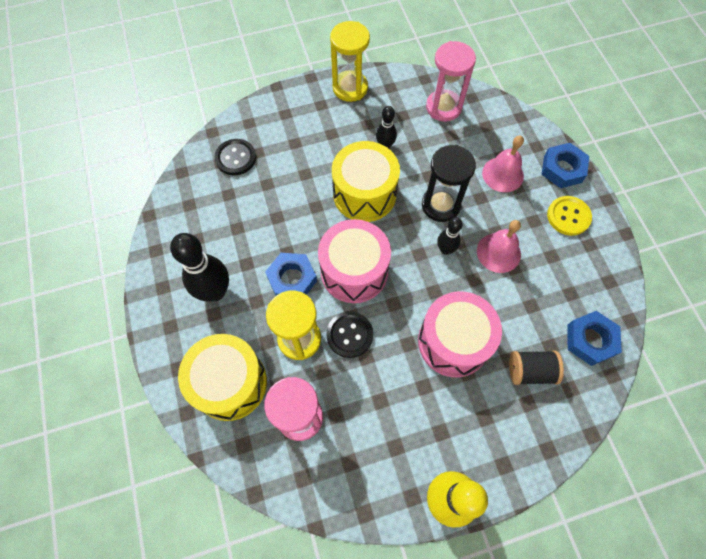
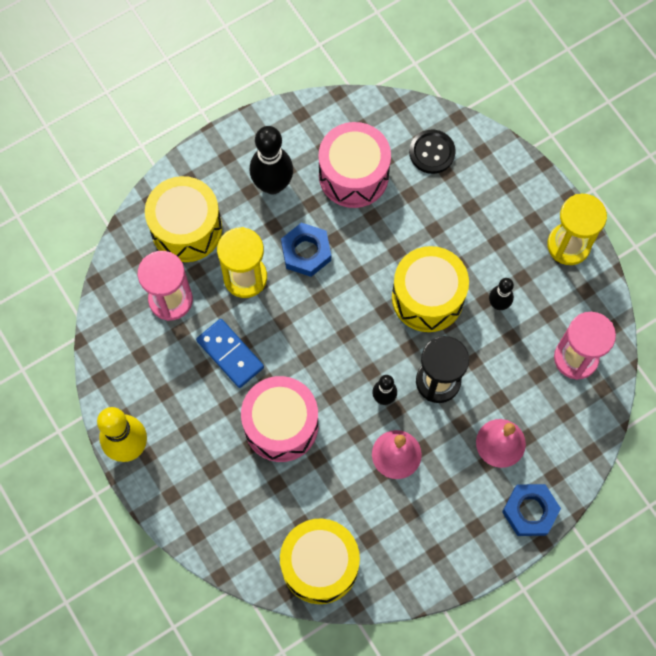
camera: 75 degrees right, 5 degrees up
(349, 335) = (262, 323): black button -> none
(354, 271) = (332, 310): pink drum -> pink drum (353, 175)
(372, 371) = (230, 354): none -> blue domino
(530, 371) = (270, 507): black spool -> none
(568, 216) = (465, 525): yellow button -> none
(590, 340) = (320, 565): blue nut -> yellow drum

